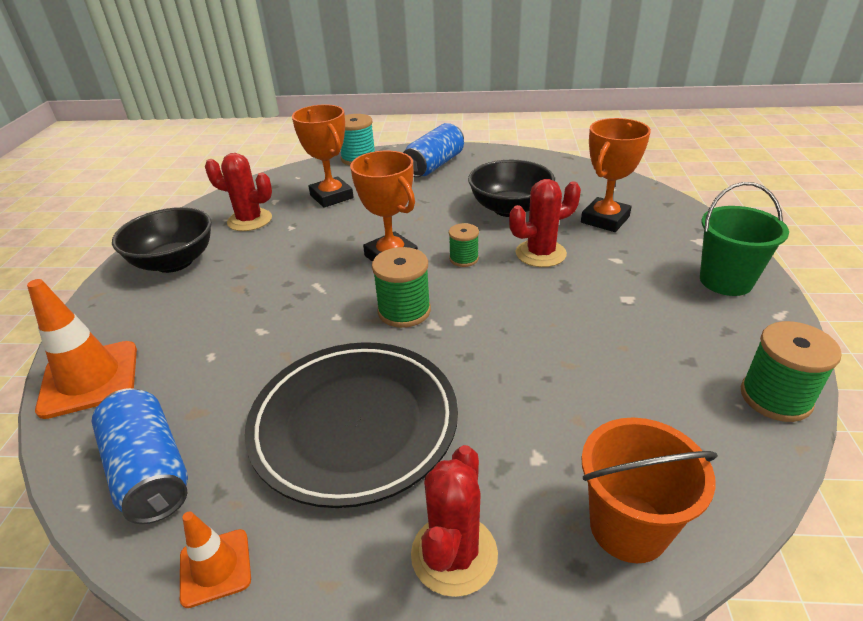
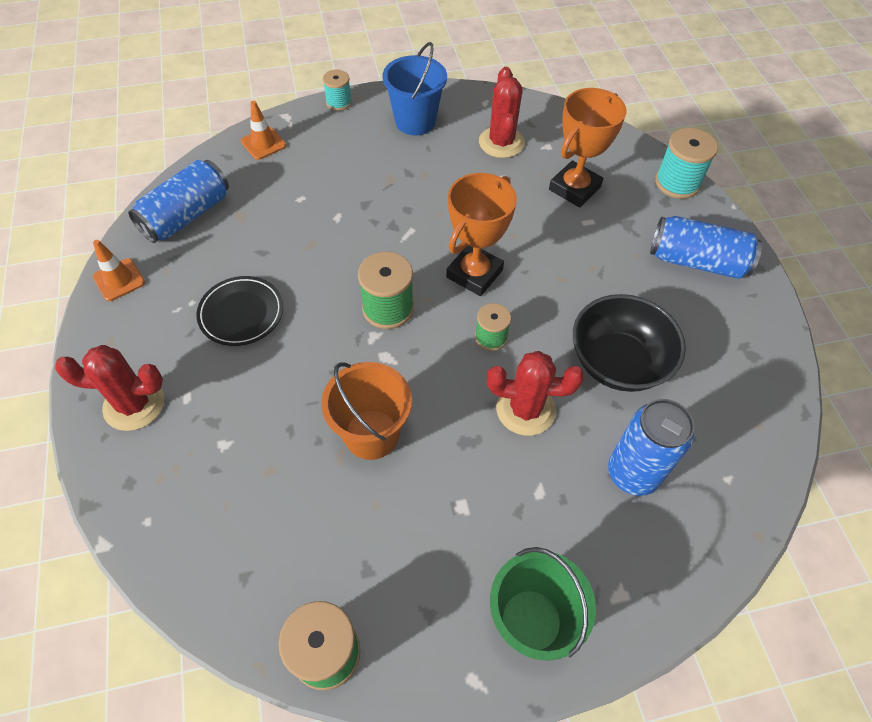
camera: 70 degrees right, 20 degrees up
(88, 309) = (339, 102): none -> turquoise spool
(89, 379) = (263, 143): orange traffic cone -> orange traffic cone, size x0.56
(174, 262) = (415, 121): black bowl -> blue bucket
(354, 425) = (241, 313): black plate -> black plate, size x0.52
(540, 253) = (525, 409): red cactus -> red cactus turned 45 degrees counterclockwise
(605, 219) = (632, 473): orange trophy -> blue can
(628, 527) = (163, 515): orange bucket -> orange bucket (371, 434)

